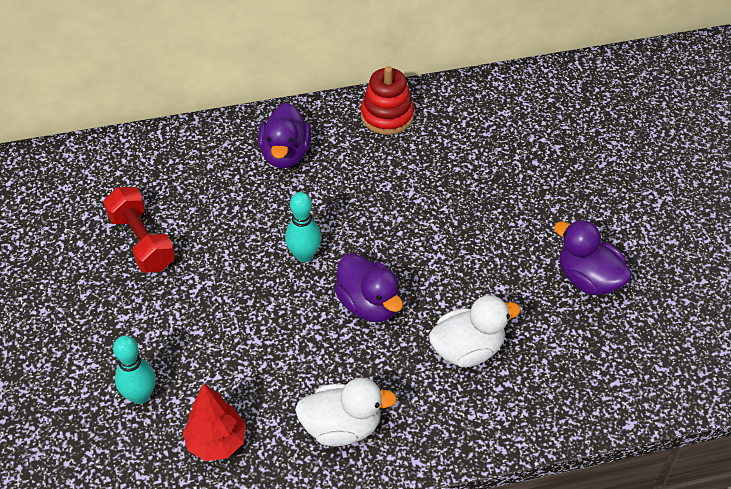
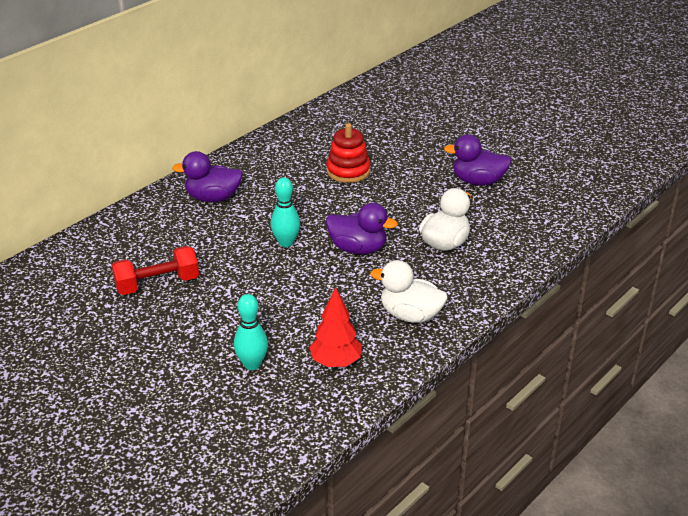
camera: 35 degrees left, 15 degrees down
(142, 242) = (157, 284): red dumbbell -> red dumbbell turned 45 degrees counterclockwise
(285, 154) = (213, 198): purple duck -> purple duck turned 120 degrees clockwise
(342, 427) = (410, 315): white duck -> white duck turned 120 degrees counterclockwise
(387, 116) = (262, 153): red stacking toy -> red stacking toy (348, 171)

